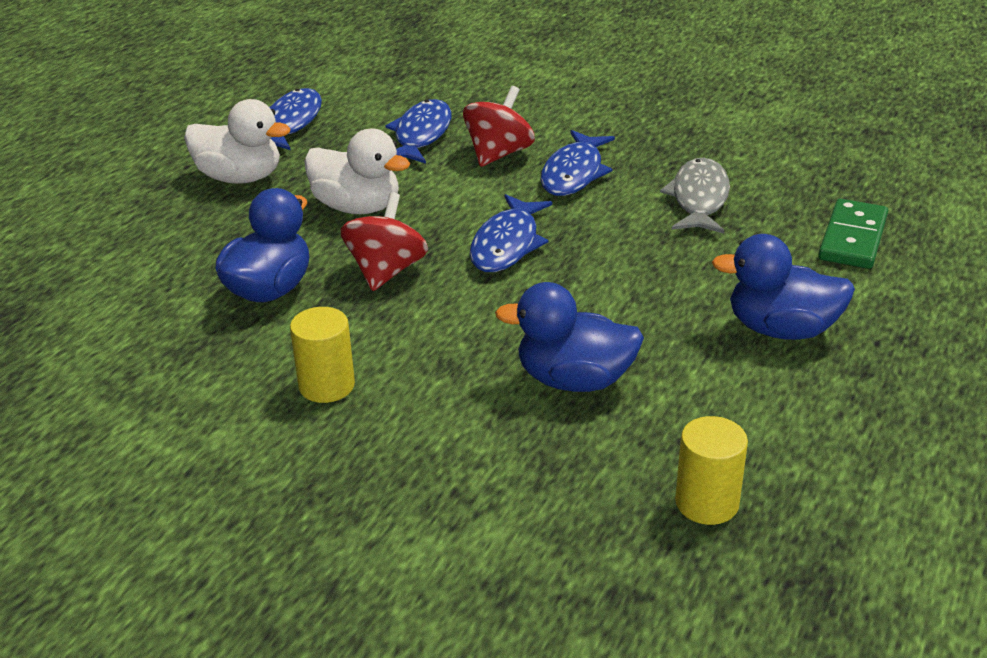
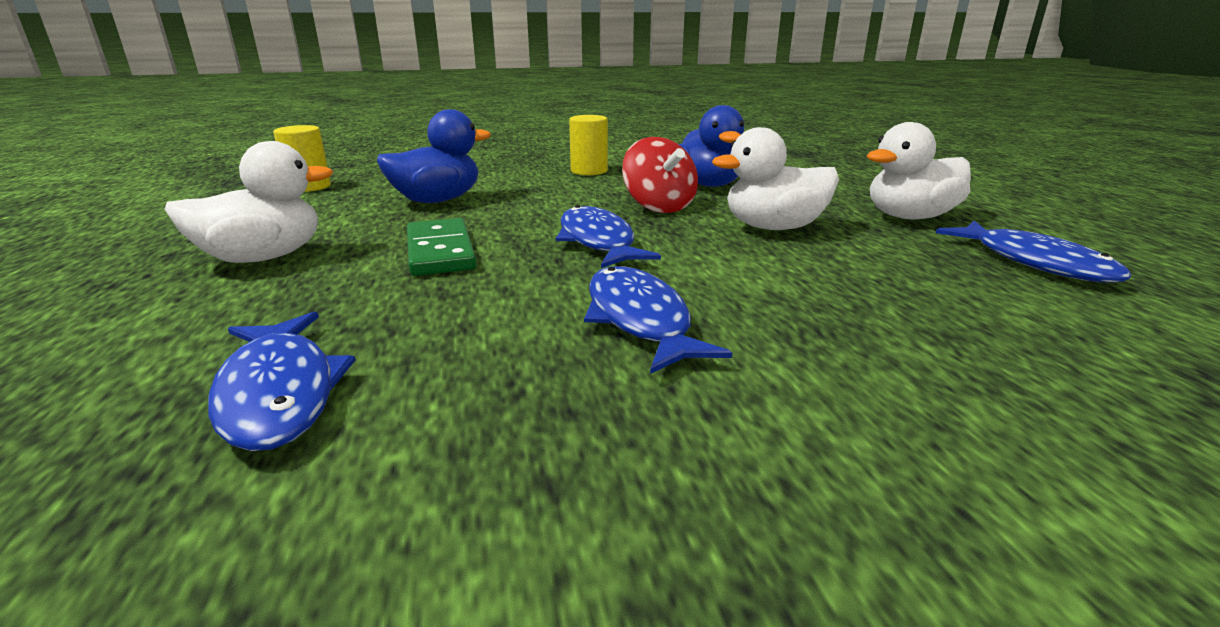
camera: 140 degrees right, 10 degrees down
(421, 135) = (900, 298): blue fish -> blue fish (279, 392)
(498, 154) = (770, 309): red spinning top -> none
(699, 199) = (426, 346): grey fish -> none
(781, 329) = (263, 258): blue duck -> white duck
(853, 238) = (139, 369): green domino -> green domino (440, 251)

